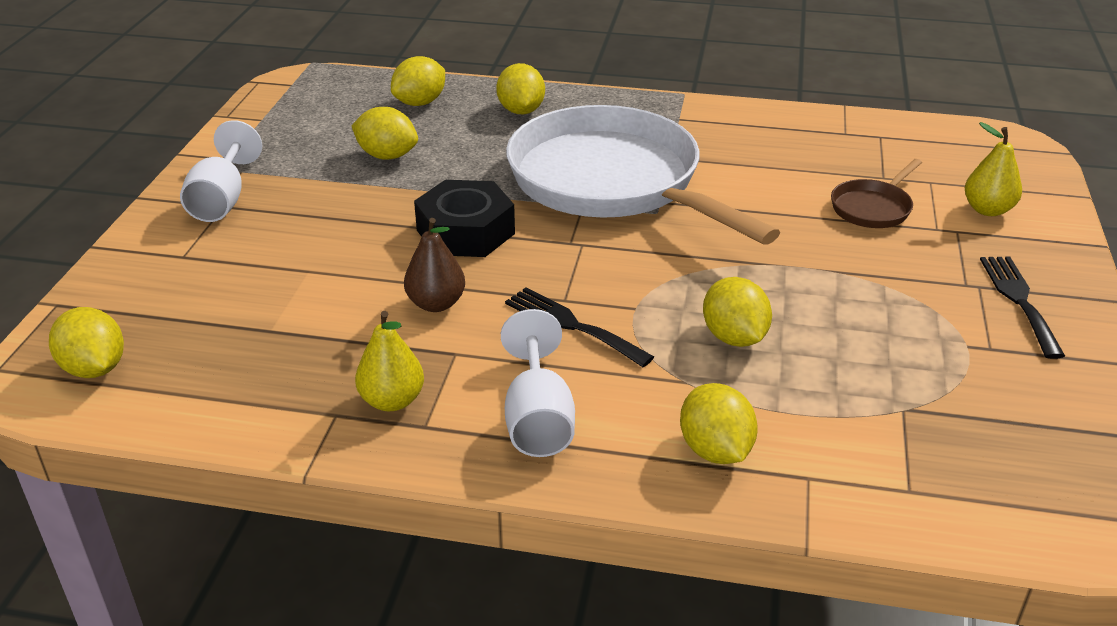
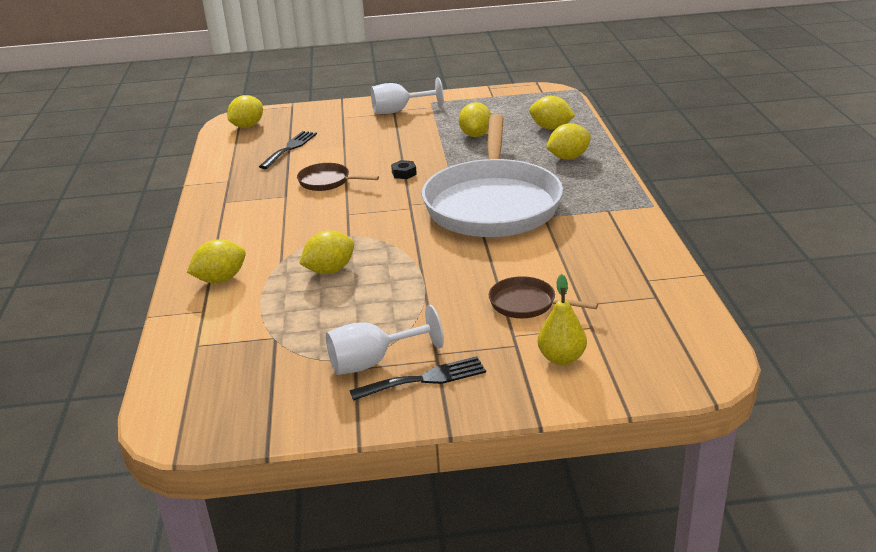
camera: 75 degrees right, 5 degrees down
(392, 401) = (241, 190): yellow pear -> none
(436, 304) = (327, 182): brown pear -> brown pan
(465, 232) = (404, 173): black nut -> black nut, size x0.42
(538, 419) = (235, 227): white goblet -> white goblet (372, 362)
(572, 325) = (322, 220): black fork -> black fork (290, 148)
(612, 183) = (492, 203): white pan -> white pan turned 150 degrees clockwise

